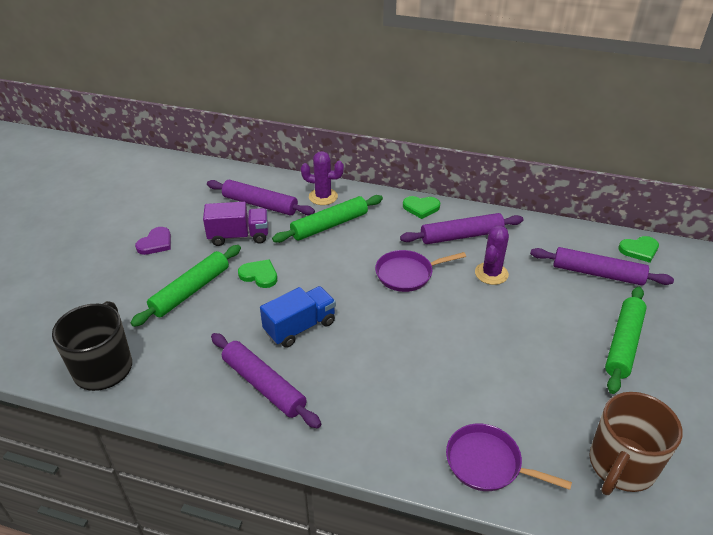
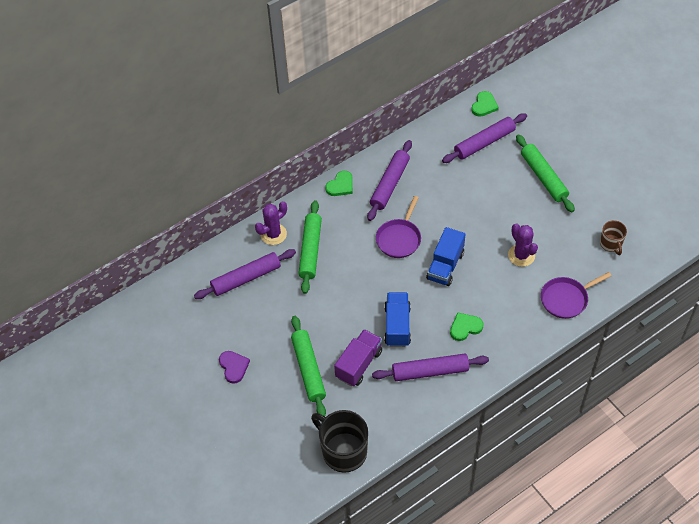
camera: 50 degrees left, 15 degrees up
(239, 236) = (273, 311): purple truck -> purple truck (358, 364)
(259, 275) = (327, 321): green heart -> green heart (465, 327)
(413, 325) = (445, 266): none -> blue truck
(491, 273) = (438, 195): purple cactus -> purple cactus (521, 255)
(621, 466) = (611, 244): brown mug -> brown mug, size x0.55

